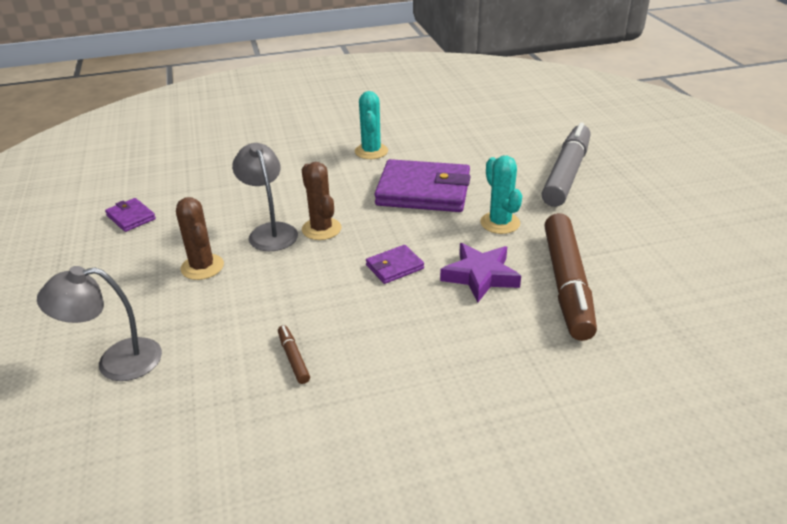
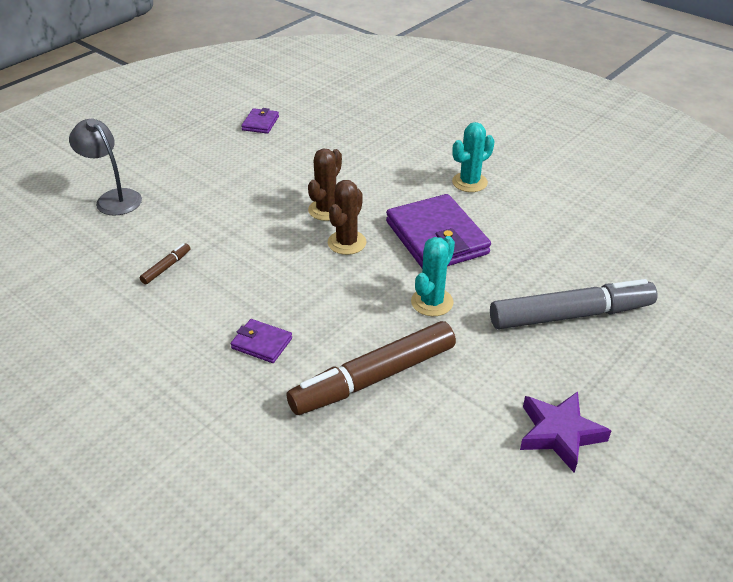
camera: 55 degrees right, 5 degrees up
(202, 267) = (231, 181): brown cactus -> brown cactus (347, 243)
(270, 231) = (300, 188): grey lamp -> none
(394, 267) = (310, 268): purple wallet -> purple wallet (262, 343)
(480, 276) = (339, 320): purple star -> purple star (559, 433)

